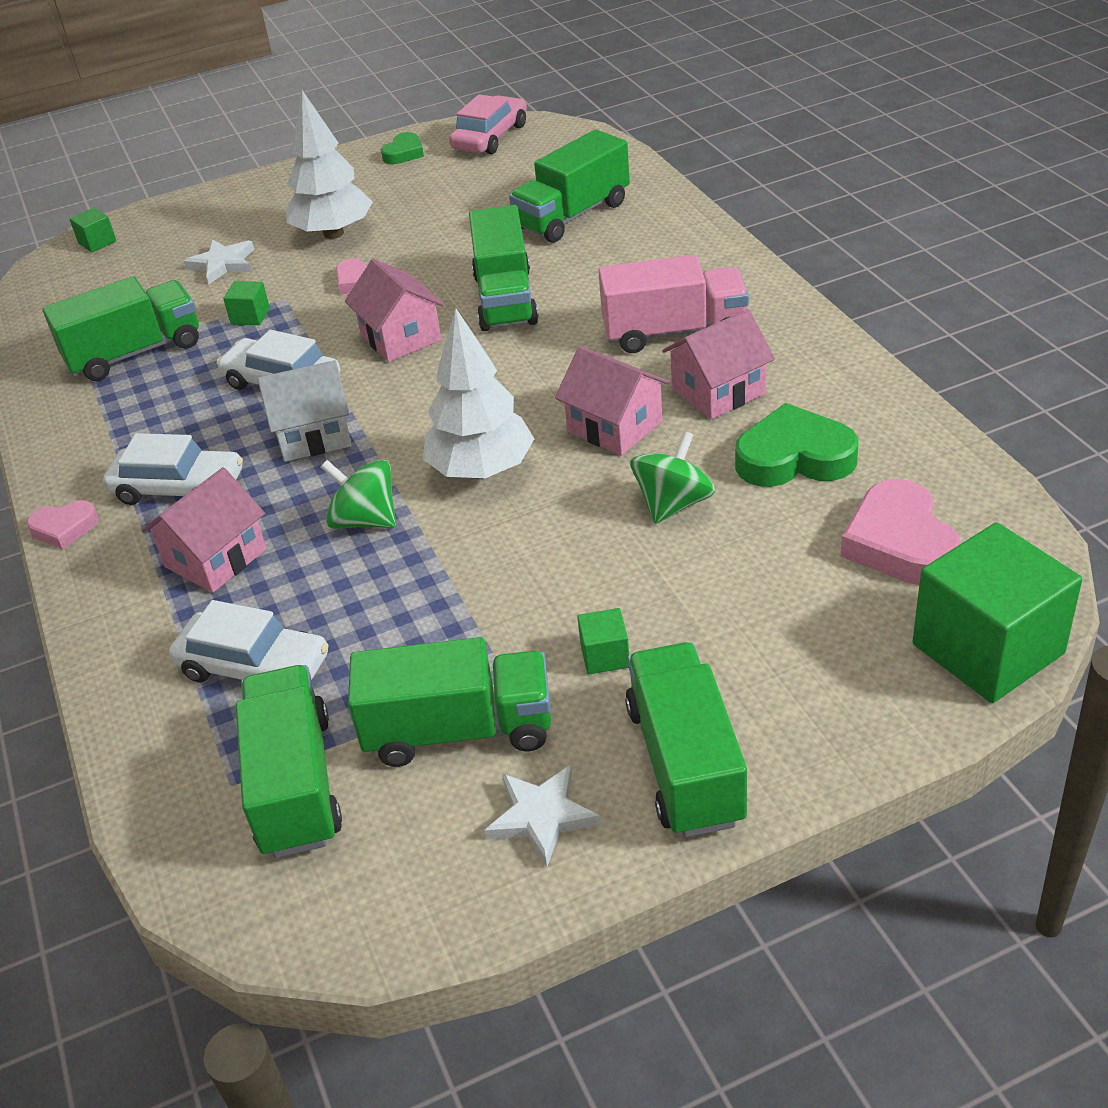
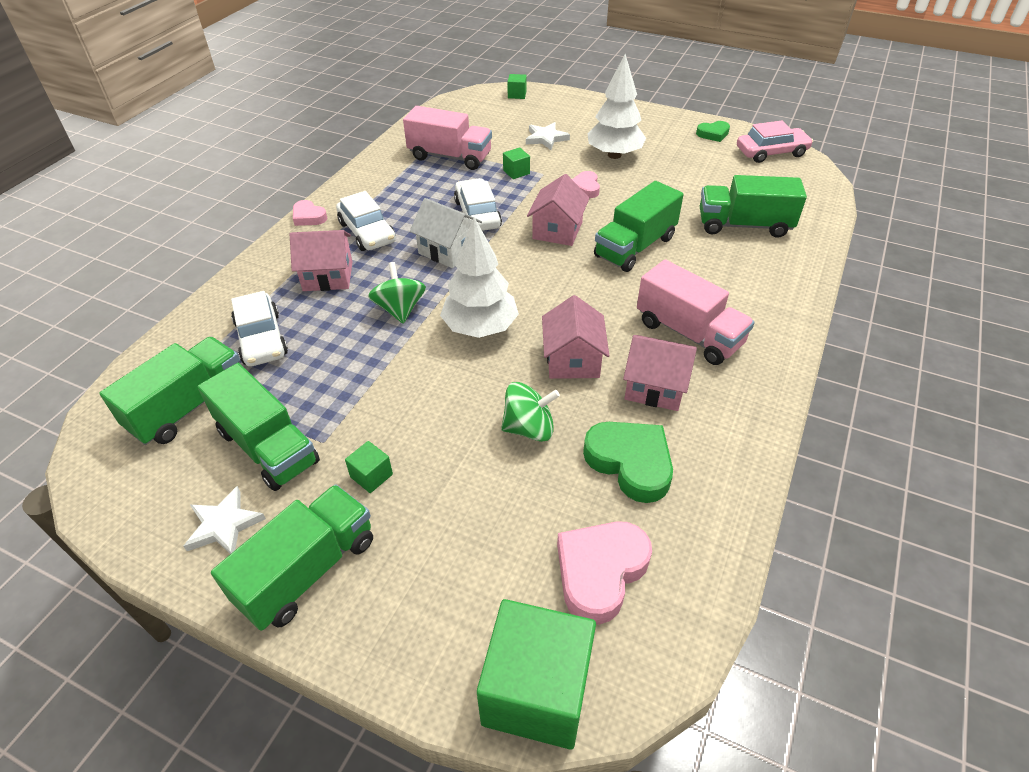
camera: 45 degrees right, 5 degrees up
(135, 353) = (450, 157): green truck -> pink truck

